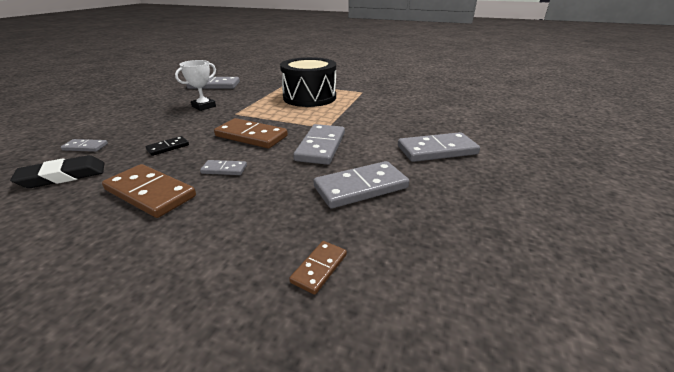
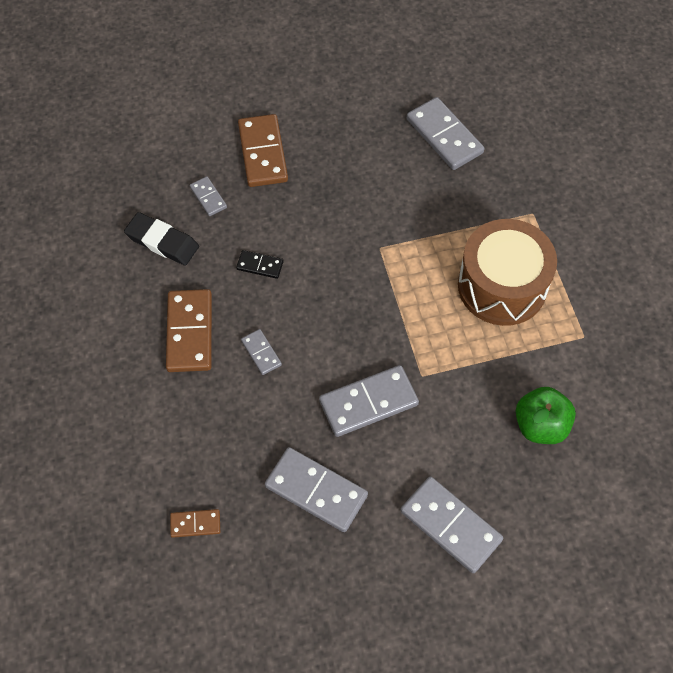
camera: 55 degrees right, 30 degrees up
(204, 106) = (371, 196): white trophy -> none
(251, 136) = (339, 317): brown domino -> brown domino (262, 153)
(309, 97) = (502, 286): black drum -> brown drum
(397, 111) = (540, 425): none -> green apple

